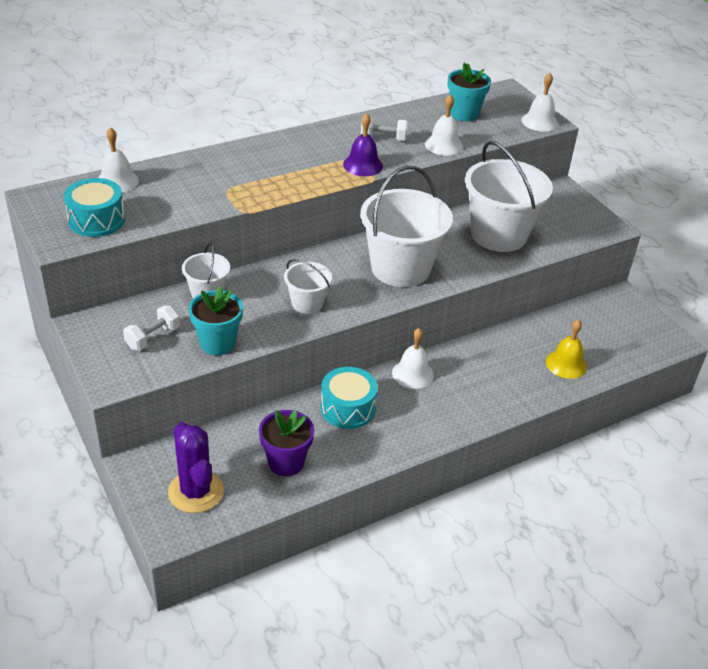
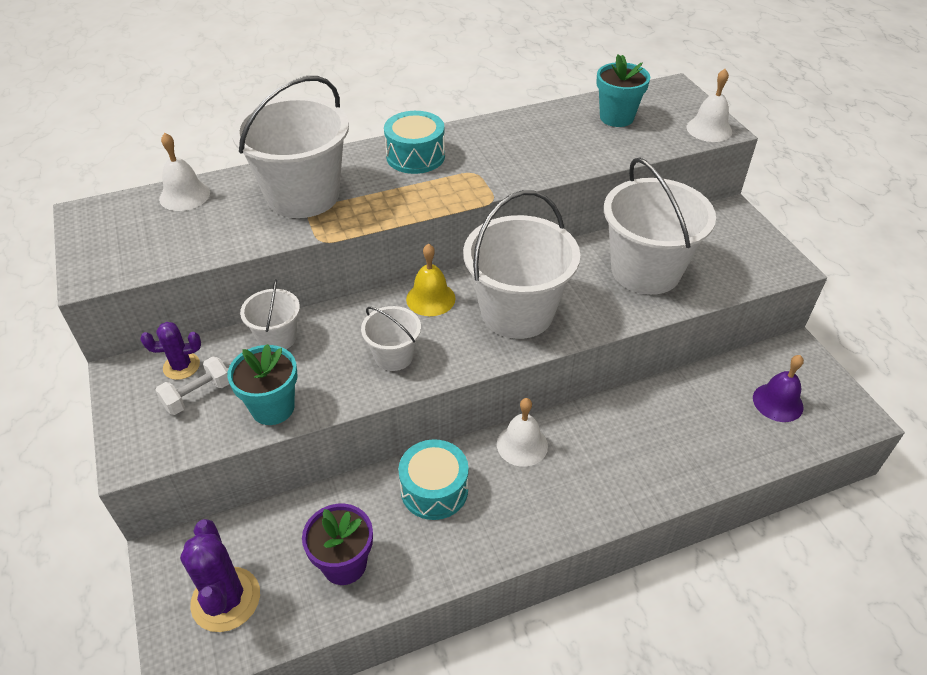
camera: 10 degrees right, 5 degrees up
(96, 220) = (144, 246): turquoise drum -> turquoise drum (415, 156)
(132, 317) = (181, 366): none -> purple cactus
(218, 179) = (303, 195): none -> white bucket
(363, 165) = (481, 181): purple bell -> purple bell (777, 402)
(383, 138) = (512, 147): white dumbbell -> none
(443, 145) = (585, 157): white bell -> none
(566, 364) = (717, 442): yellow bell -> yellow bell (430, 298)

